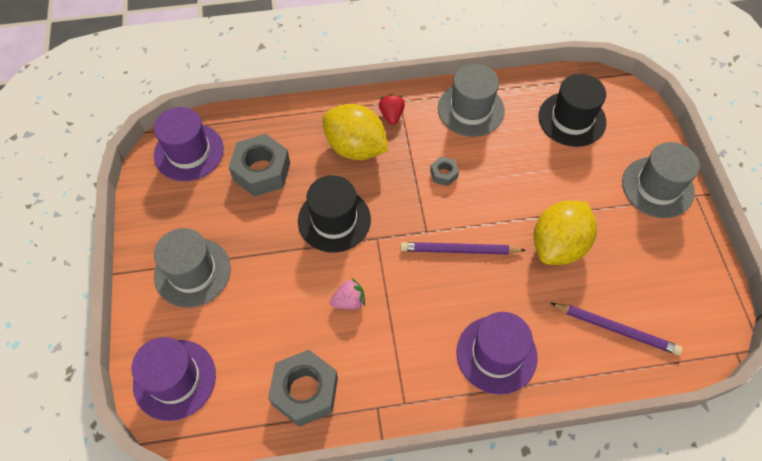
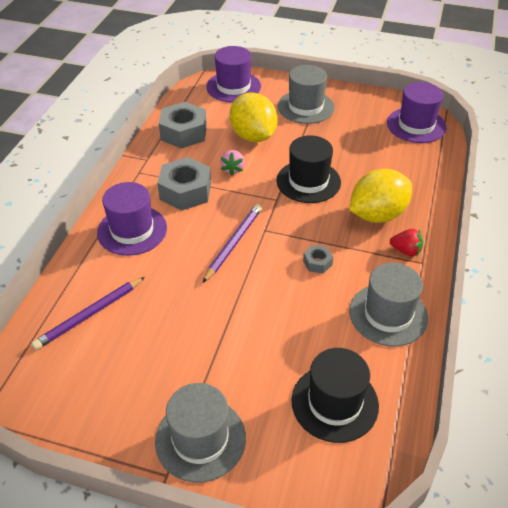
camera: 115 degrees right, 15 degrees down
(262, 171) = (378, 156): grey nut -> grey nut (185, 191)
(558, 245) = (193, 313): yellow lemon -> yellow lemon (253, 136)

